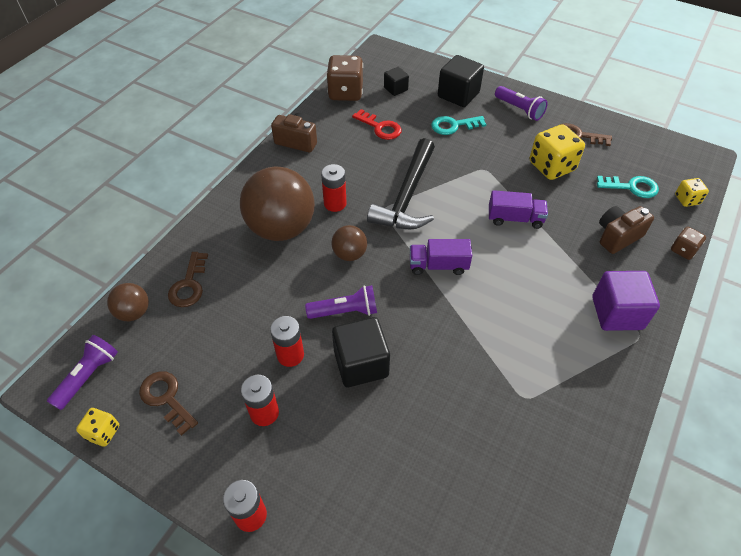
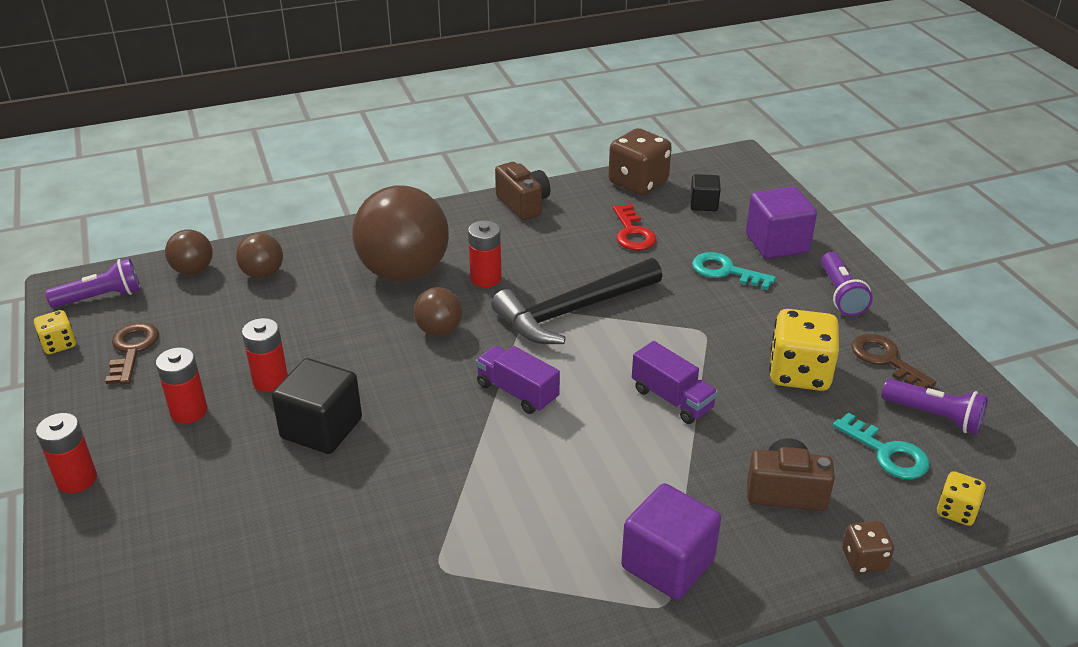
camera: 40 degrees right, 15 degrees down
(189, 285) = (263, 274): brown key -> brown ball
(345, 311) = (367, 376): purple flashlight -> purple flashlight (935, 416)
(458, 95) = (777, 243): black cube -> purple cube

